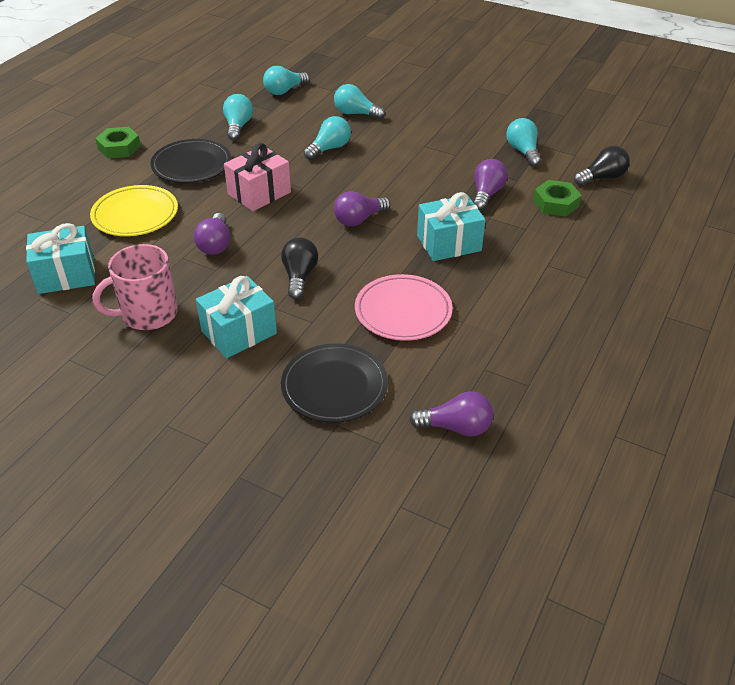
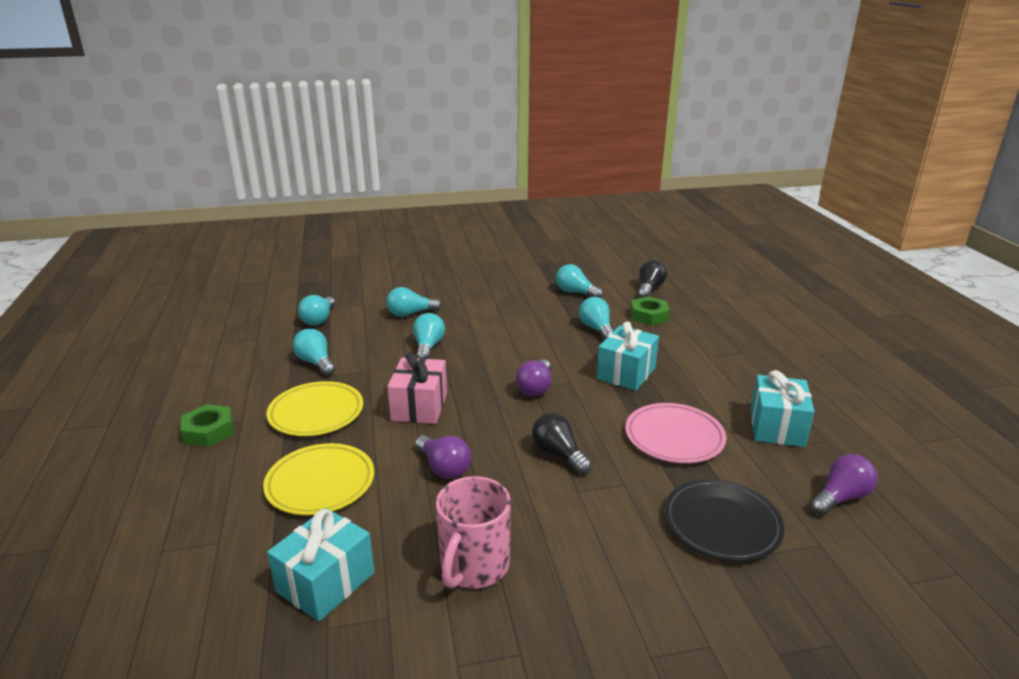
camera: 40 degrees left, 15 degrees down
(191, 165) = (316, 413): black plate -> yellow plate
(239, 332) = (581, 529): turquoise gift -> turquoise gift (777, 427)
(486, 194) = (596, 329): purple light bulb -> turquoise light bulb

